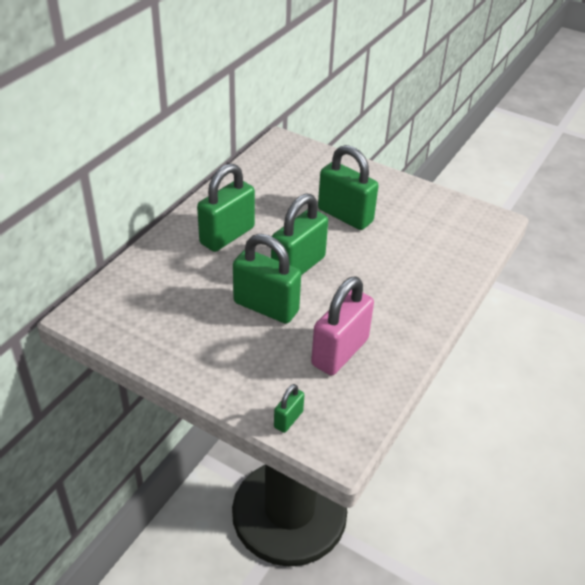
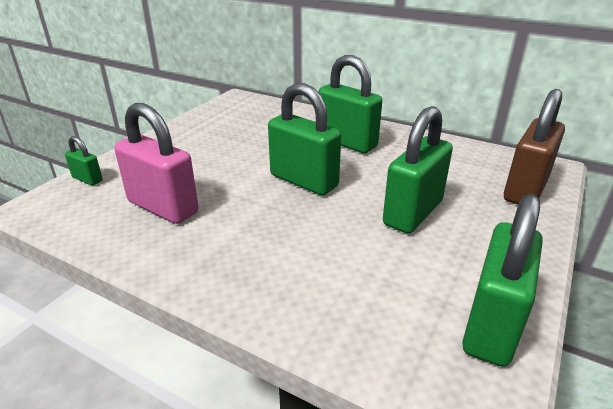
camera: 90 degrees right, 10 degrees down
(266, 307) = (239, 165): green padlock -> green padlock (491, 325)
(314, 160) = (525, 189): none -> brown padlock

